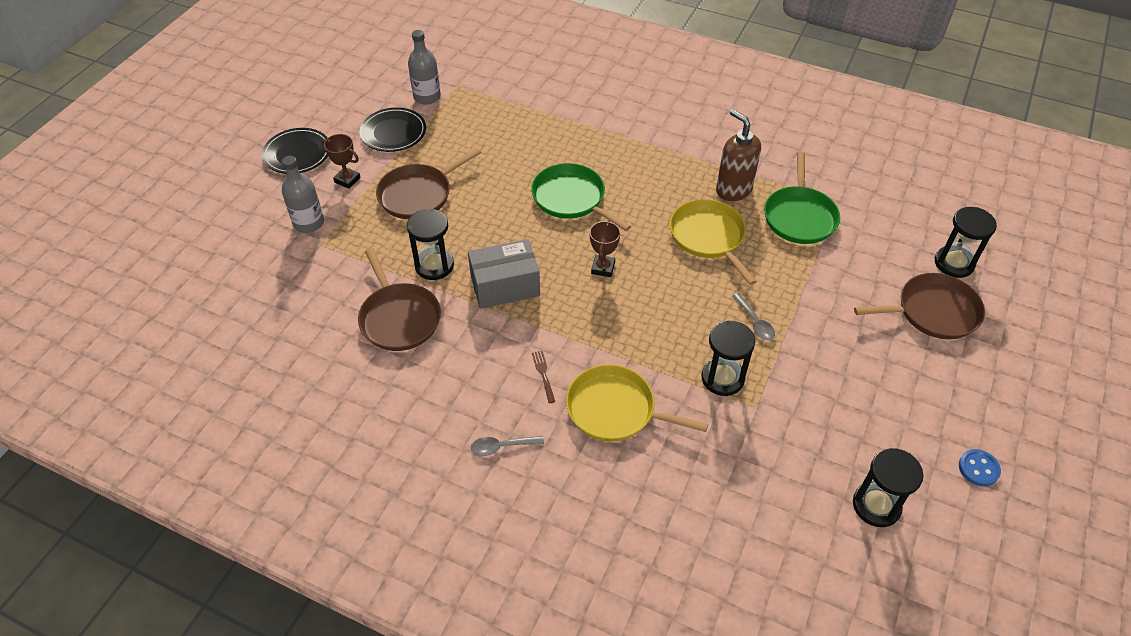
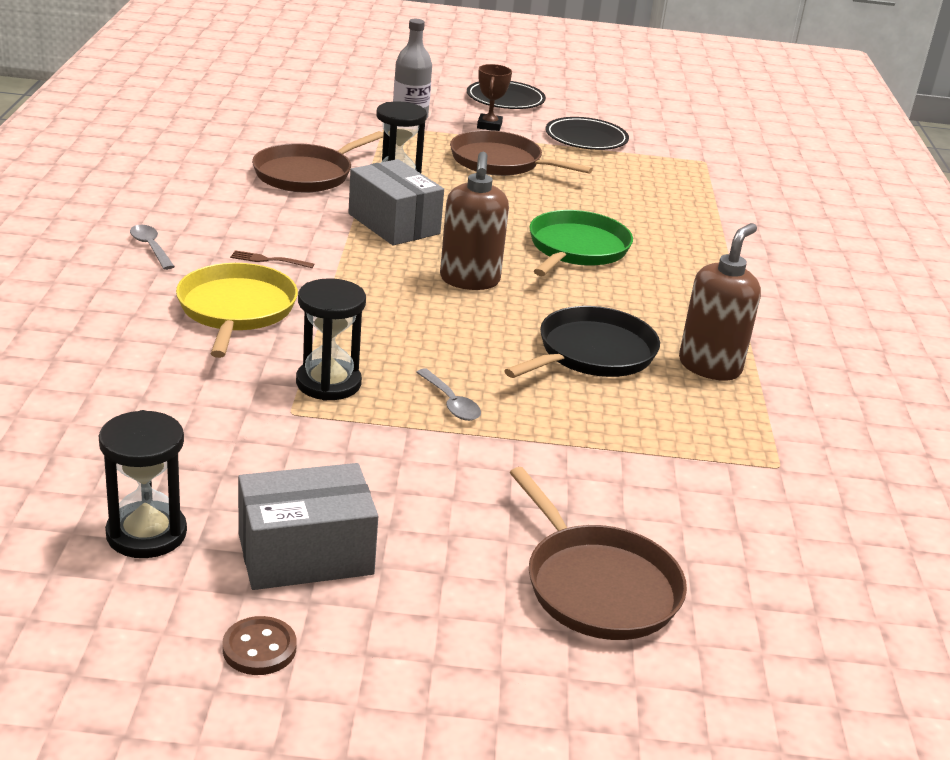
camera: 65 degrees right, 20 degrees down
(427, 97) = (665, 148): grey bottle -> none
(543, 374) = (269, 260): brown fork -> brown fork turned 135 degrees counterclockwise
(603, 268) = (469, 281): brown trophy -> brown soap dispenser
(709, 237) = (592, 353): yellow pan -> black pan
(755, 322) = (450, 403): grey spoon -> grey spoon turned 75 degrees counterclockwise
(799, 216) = (708, 430): green pan -> none
(900, 430) = (305, 554): none -> grey box
(954, 263) = (742, 611): black hourglass -> none
(978, 468) = (259, 648): blue button -> brown button

